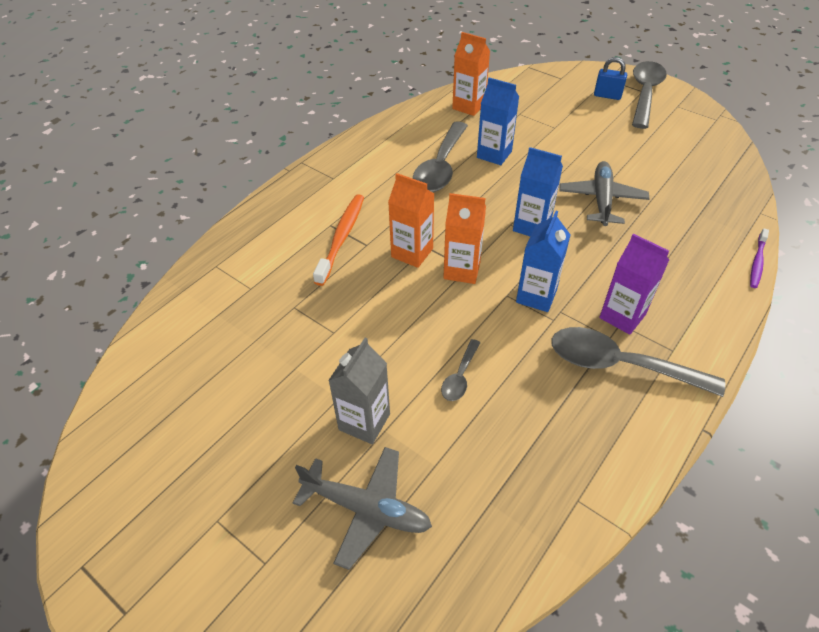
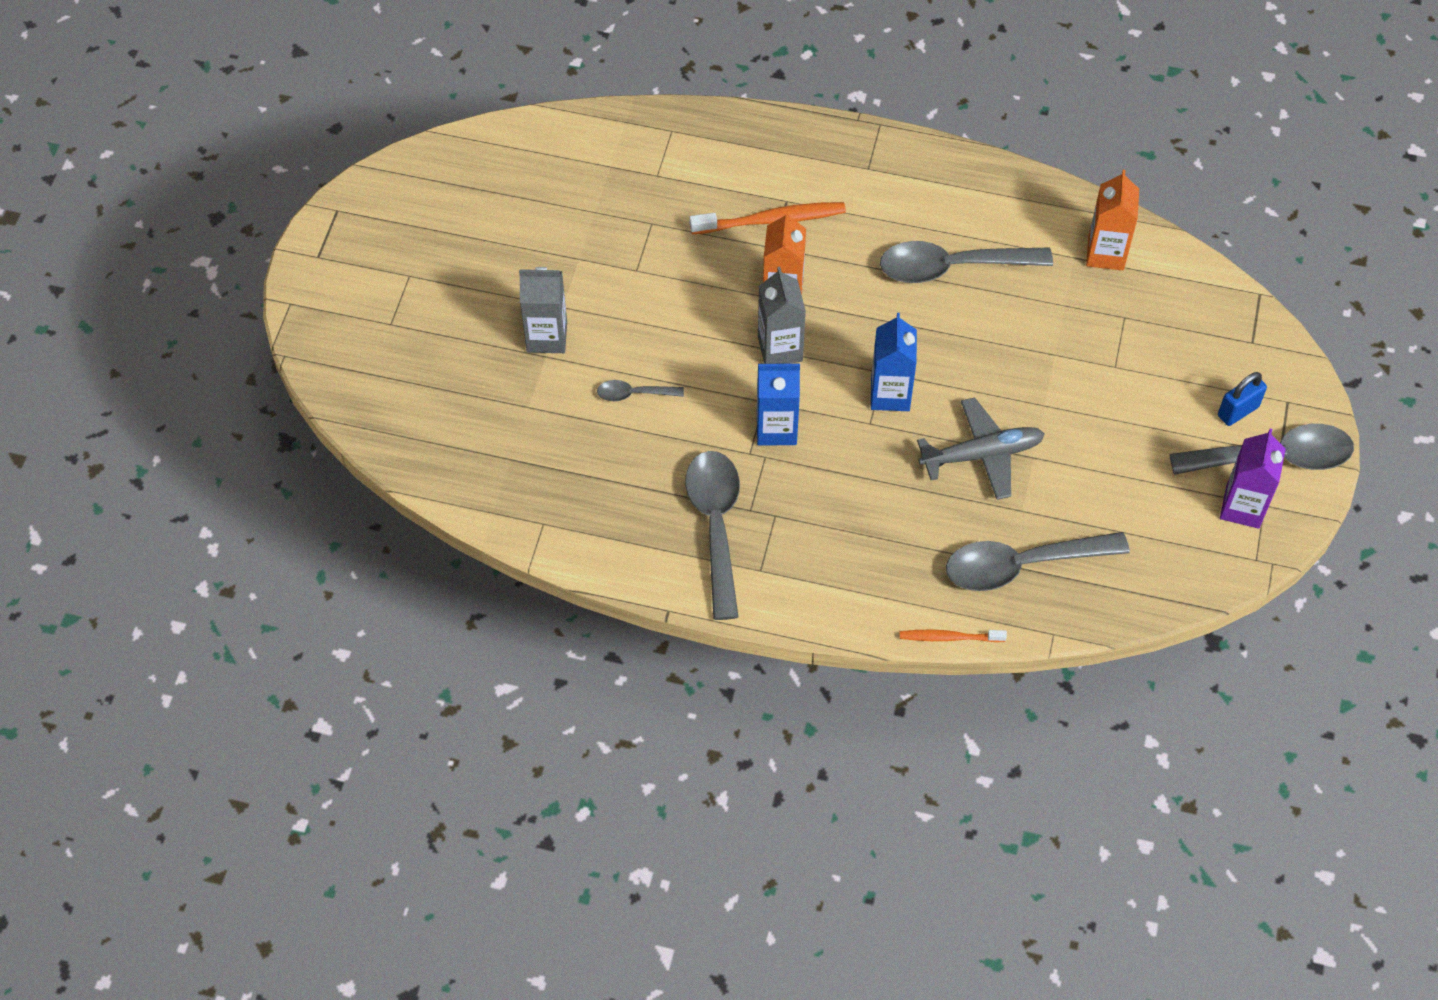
camera: 65 degrees right, 10 degrees up
(366, 509) = (464, 372): grey plane -> none
(462, 270) = (780, 349): orange carton -> grey carton
(494, 154) = (1011, 315): blue carton -> none
(607, 96) = (1238, 411): blue padlock -> blue padlock turned 60 degrees clockwise
(622, 316) = (787, 515): purple carton -> purple carton (1242, 507)
(700, 209) = (1021, 565): none -> grey spoon
(757, 262) = (949, 637): purple toothbrush -> orange toothbrush

